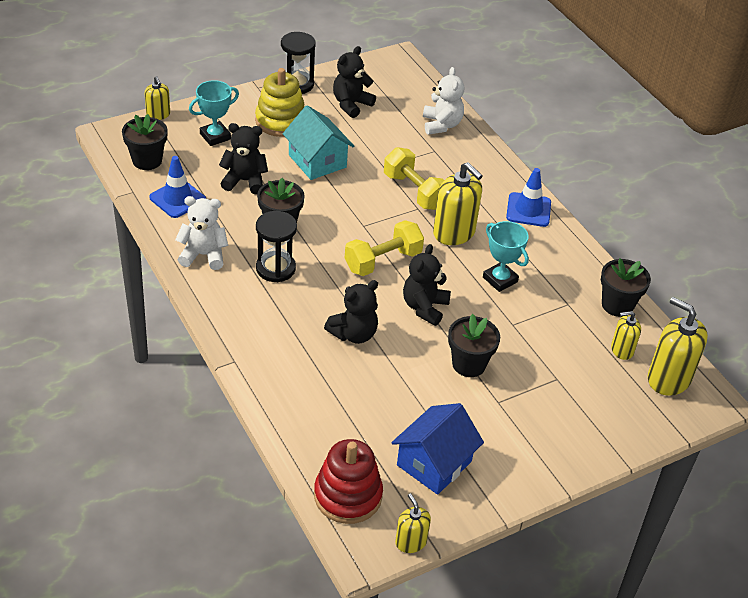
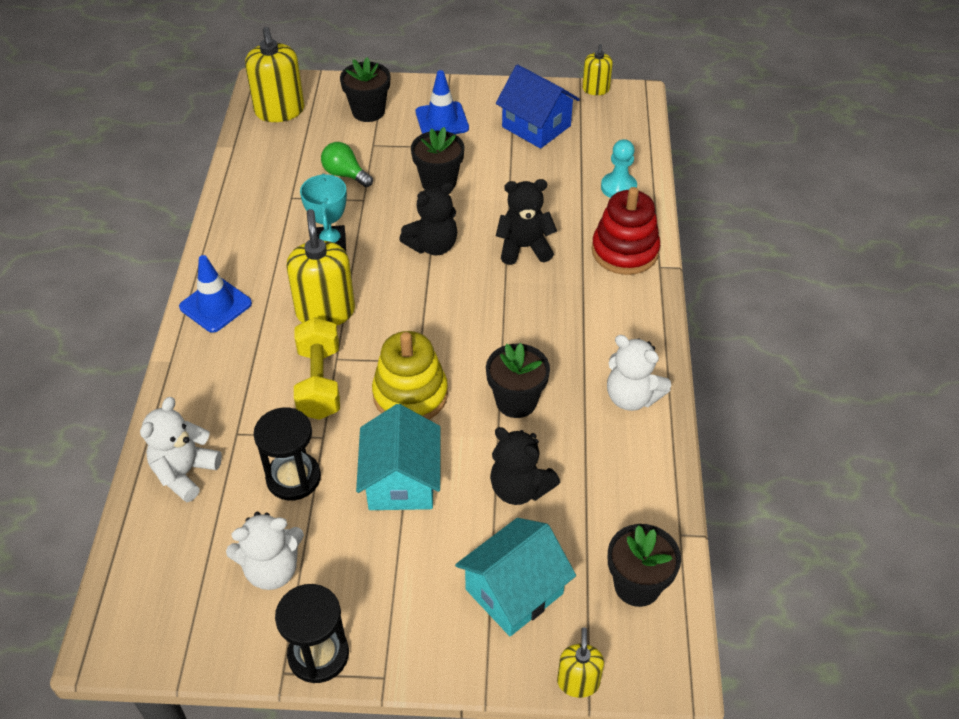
camera: 145 degrees left, 5 degrees up
(177, 199) = (624, 495): blue traffic cone -> blue traffic cone (442, 120)
(215, 136) = (514, 591): turquoise trophy -> turquoise house
(275, 268) = (557, 347): black hourglass -> black hourglass (293, 478)
(280, 121) = (399, 581): yellow stacking toy -> yellow stacking toy (410, 395)
(313, 425) = (618, 187): none -> turquoise pawn
(348, 496) = (623, 131): red stacking toy -> red stacking toy (625, 251)
(351, 104) = (272, 569): black teddy bear -> white teddy bear
(383, 261) = (433, 309): yellow dumbbell -> none
(434, 463) = (536, 126): blue house -> blue house turned 60 degrees clockwise
(549, 340) = (345, 174): none -> green light bulb
(617, 305) = (247, 179): black flower pot -> black flower pot (368, 111)
(622, 350) = (291, 144): yellow soap dispenser -> none

